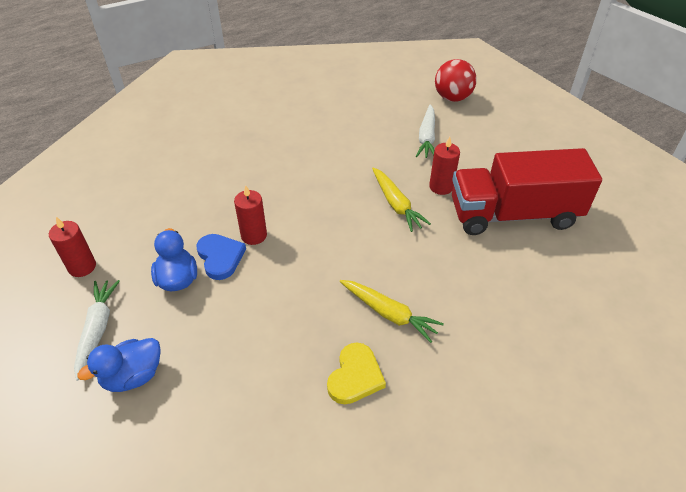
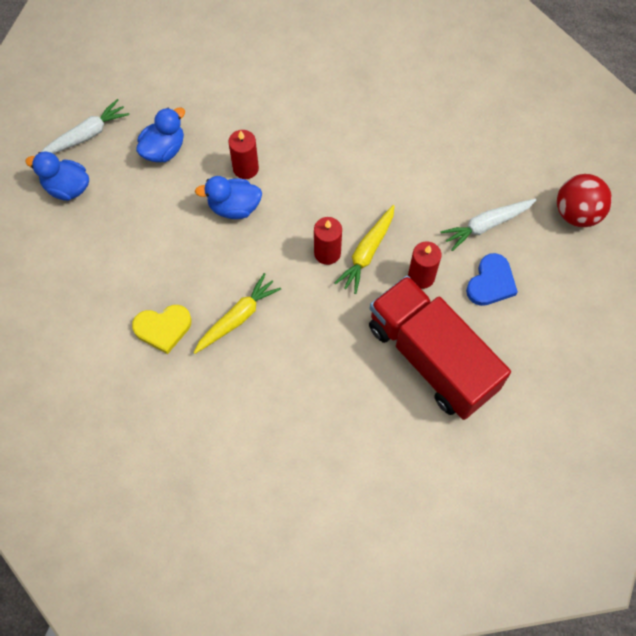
camera: 55 degrees right, 20 degrees up
(82, 267) = (129, 79): red candle -> red candle (327, 253)
(220, 257) = (205, 161): blue heart -> blue heart (491, 282)
(281, 261) = (234, 207): none -> blue duck
(389, 313) = (237, 318): yellow carrot -> yellow carrot turned 135 degrees counterclockwise

